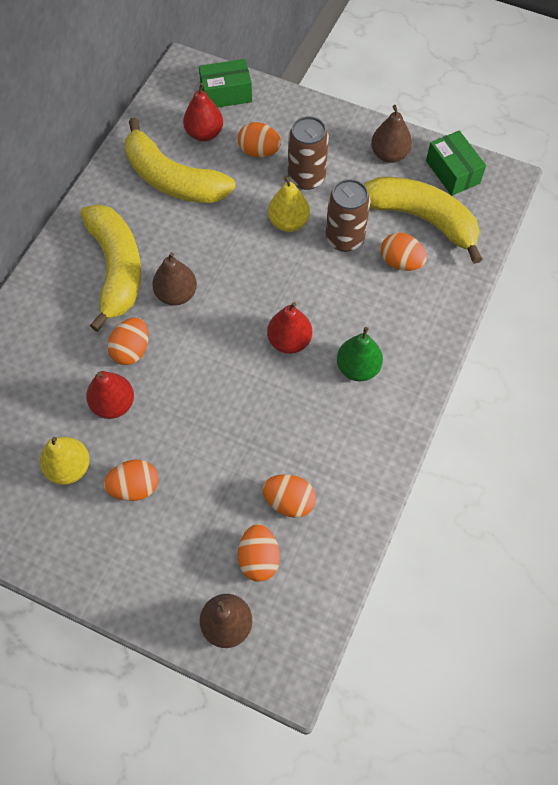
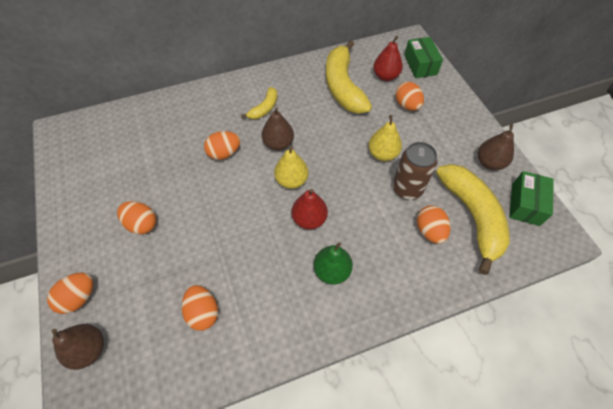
camera: 45 degrees right, 5 degrees down
(69, 468) = (127, 185): yellow pear -> yellow pear (291, 180)
(113, 404) = (184, 172): red pear -> none
(116, 269) = (264, 108): yellow banana -> yellow banana, size x0.49
(226, 94) = (420, 65): green box -> green box turned 45 degrees clockwise
(259, 558) = (149, 329): orange egg -> orange egg (79, 297)
(306, 177) = (420, 138): brown can -> none

